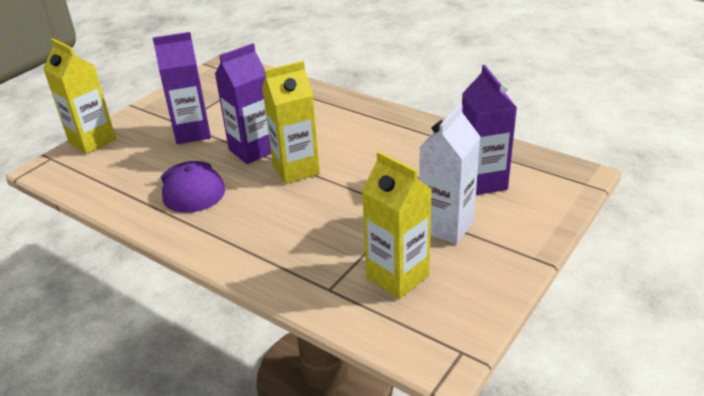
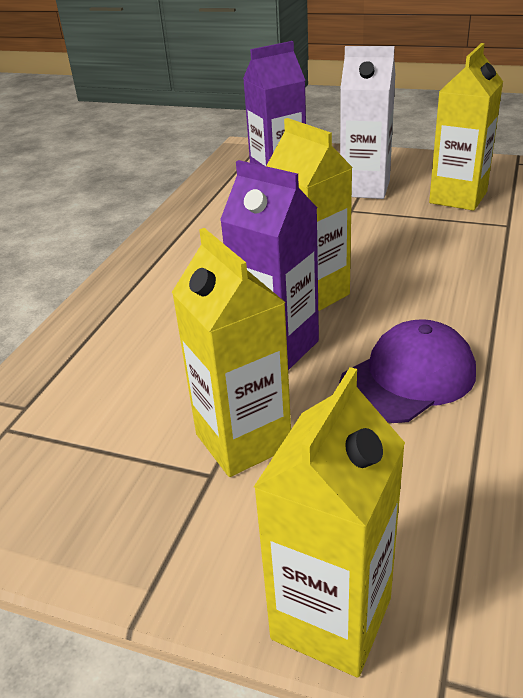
camera: 105 degrees left, 0 degrees up
(192, 133) = (243, 441): purple carton -> yellow carton

